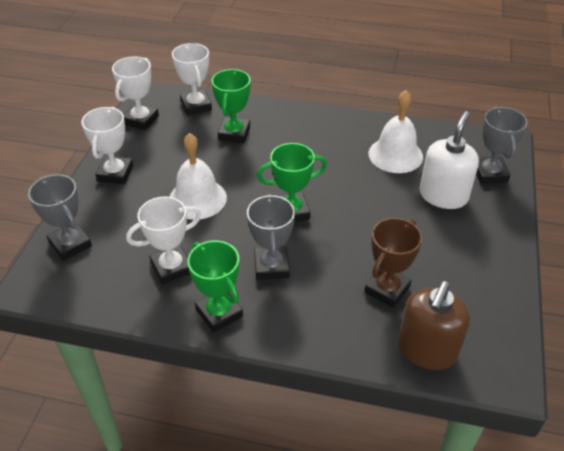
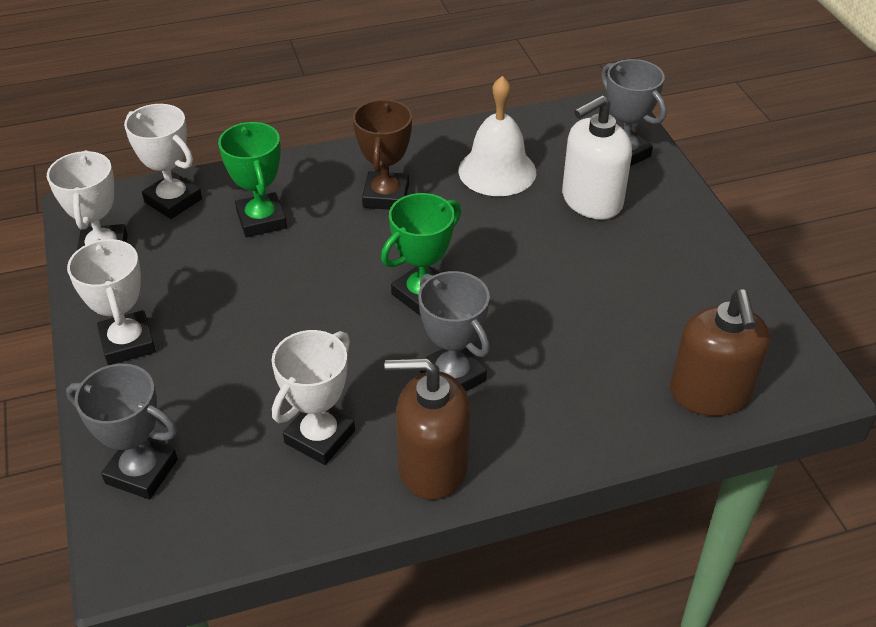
camera: 30 degrees left, 0 degrees up
(197, 198) = (281, 329): white bell -> none
(219, 313) = (432, 466): green trophy -> brown soap dispenser
(387, 289) = (613, 342): brown trophy -> brown trophy (386, 196)
(443, 195) = (591, 201): white soap dispenser -> white soap dispenser turned 120 degrees counterclockwise

